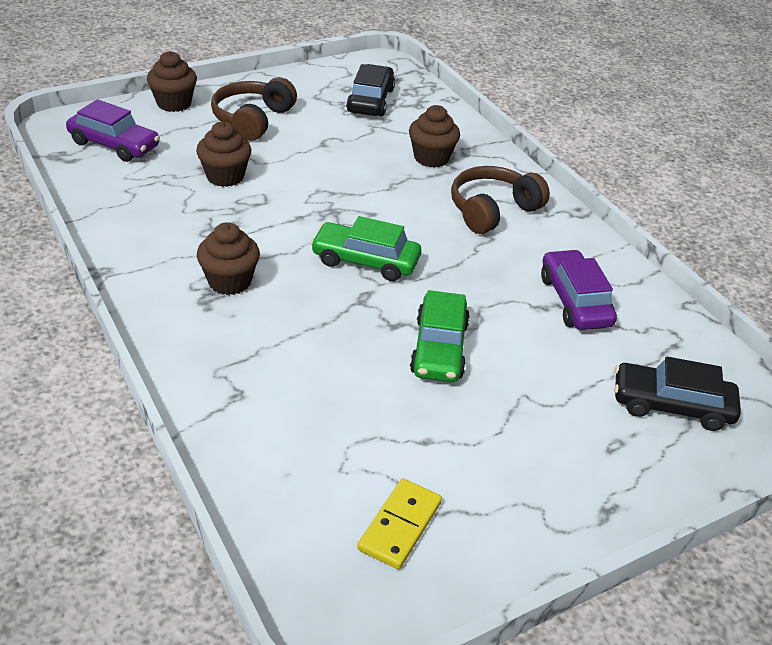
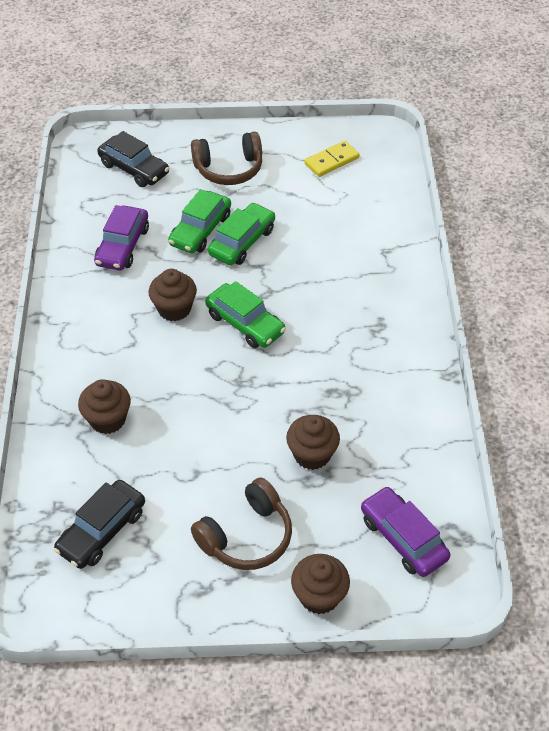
camera: 150 degrees left, 10 degrees up
(229, 281) = (356, 336): brown cupcake -> brown cupcake (174, 309)
(492, 210) = (107, 341): brown headphones -> brown headphones (229, 169)
(503, 347) = (200, 230): none -> green car

